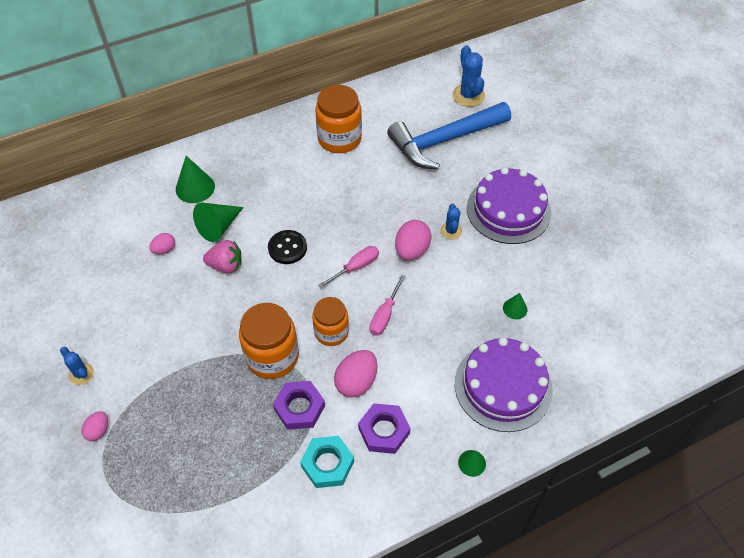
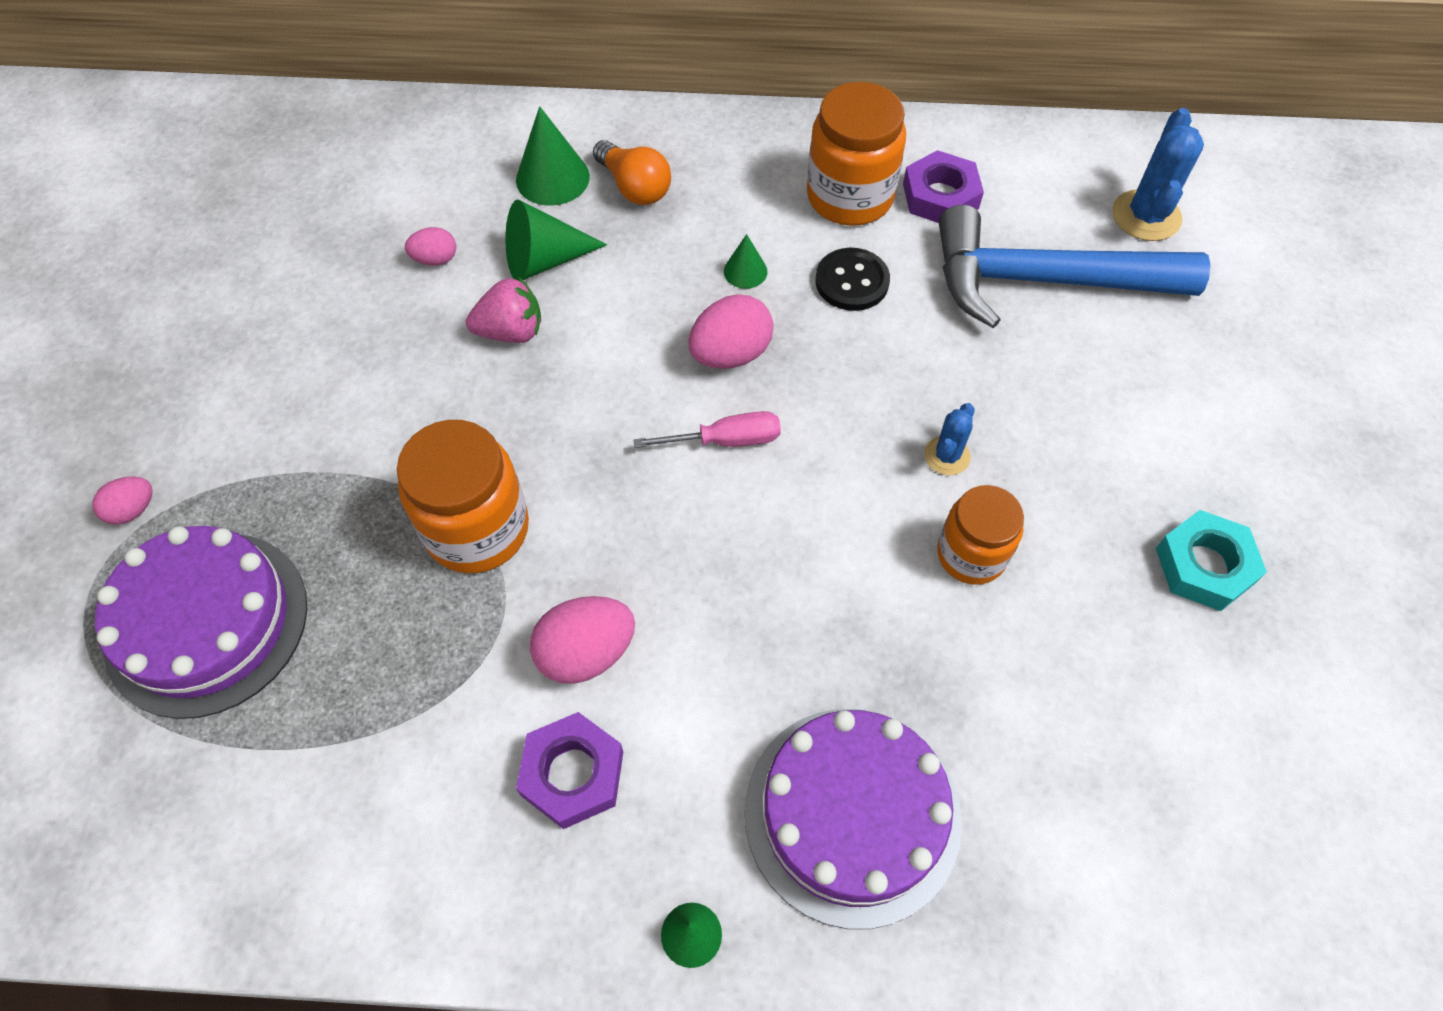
camera: 30 degrees right, 5 degrees up
(81, 374) = (175, 403): blue cactus -> none
(226, 265) = (511, 332): pink strawberry -> pink strawberry turned 45 degrees counterclockwise
(238, 175) = (634, 187): none -> orange light bulb
(287, 248) = (631, 349): black button -> black button (852, 281)
(299, 408) = (459, 646): purple nut -> purple nut (940, 196)
(327, 464) = (435, 778): turquoise nut -> turquoise nut (1204, 565)
(331, 332) = (605, 537): orange jar -> orange jar (971, 554)
(385, 315) = (719, 554): pink screwdriver -> none
(412, 250) = (848, 458): pink egg -> pink egg (730, 354)
(508, 210) = (1087, 469): purple cake -> purple cake (206, 622)
(515, 308) = (976, 670): green cone -> green cone (745, 271)

